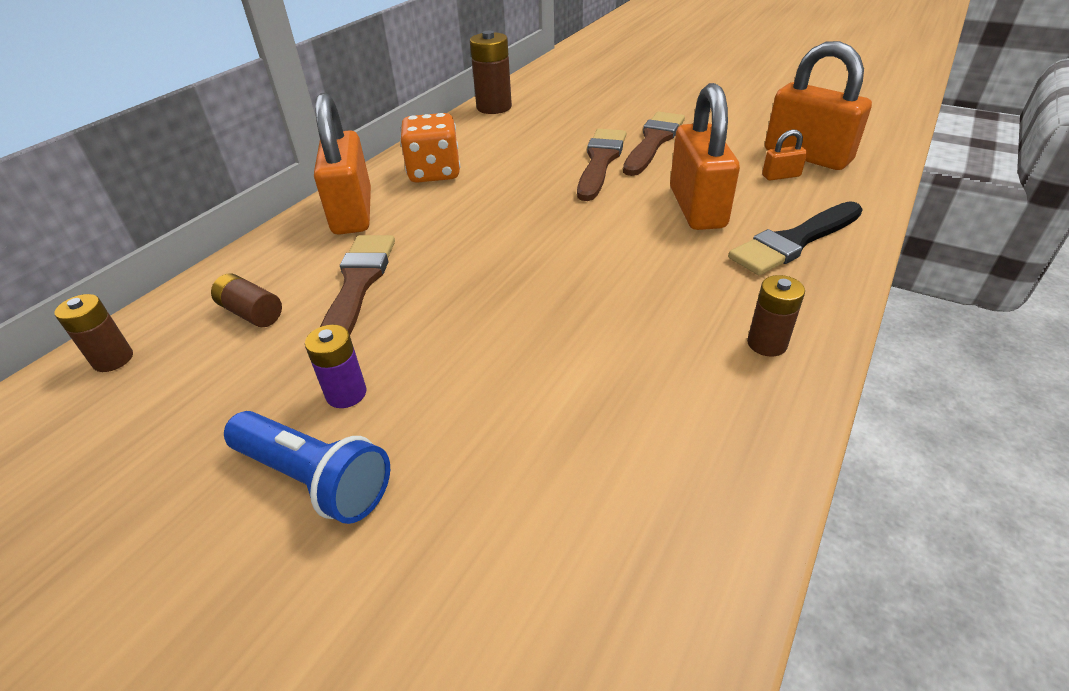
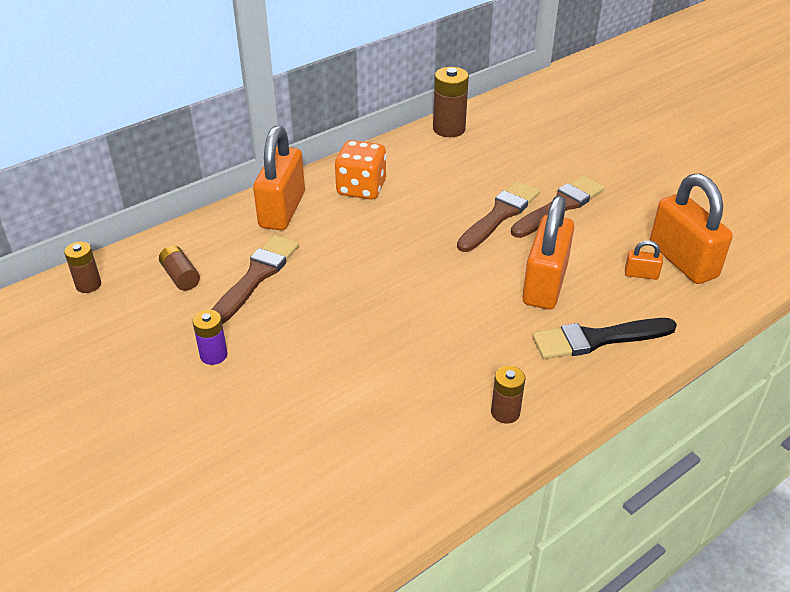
camera: 20 degrees right, 0 degrees up
(314, 479) = (173, 403): blue flashlight -> none

